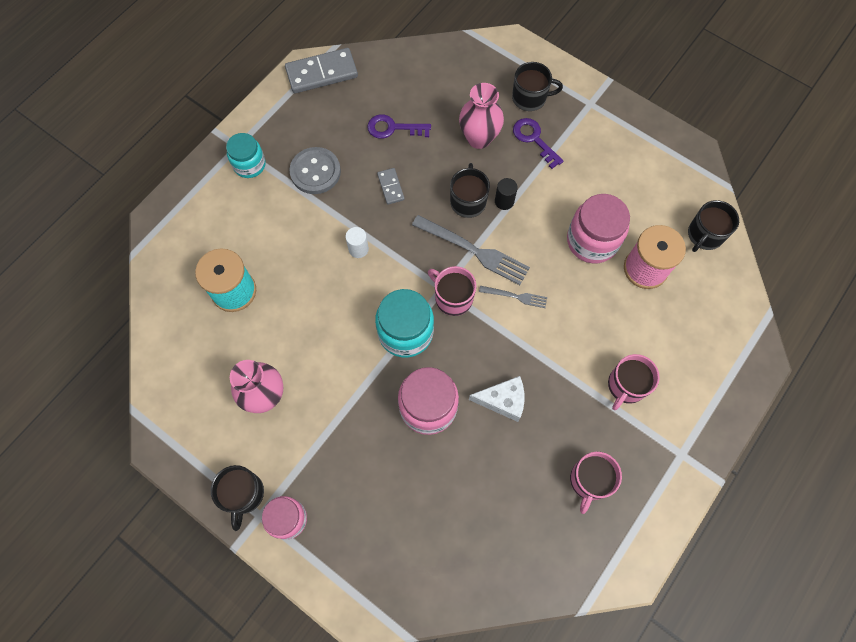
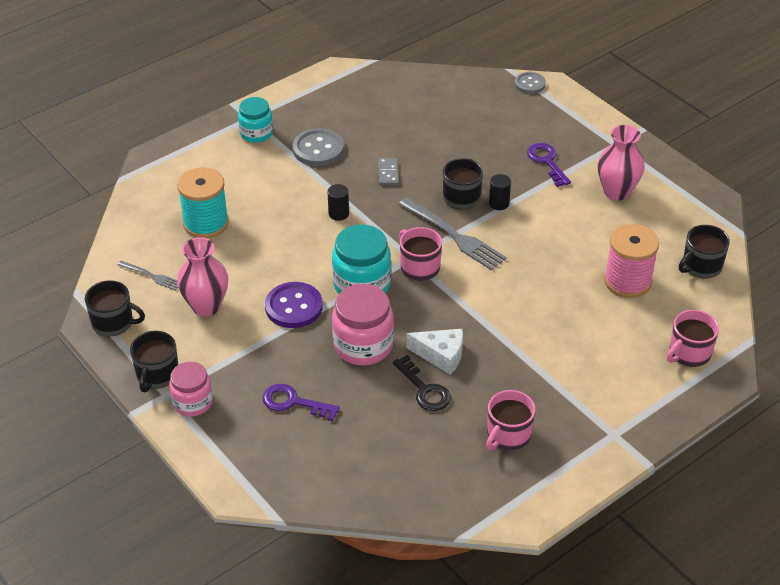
camera: 15 degrees right, 25 degrees down
(322, 73) = (352, 78): grey domino -> none
(349, 376) = (294, 307): none -> purple button
(358, 249) = (338, 214): white cylinder -> black cylinder
(393, 128) = (407, 130): purple key -> purple key (293, 402)
(479, 138) = (490, 151): pink vase -> pink vase (617, 192)
(492, 45) = (530, 84): none -> grey button
(499, 446) = (424, 389): none -> black key
(515, 296) = (484, 278): grey fork -> grey fork (151, 276)
(530, 98) = (554, 130): black mug -> black mug (113, 323)
(592, 241) = (579, 250): pink jar -> none
(626, 385) = (574, 369): pink mug -> pink mug (689, 353)

